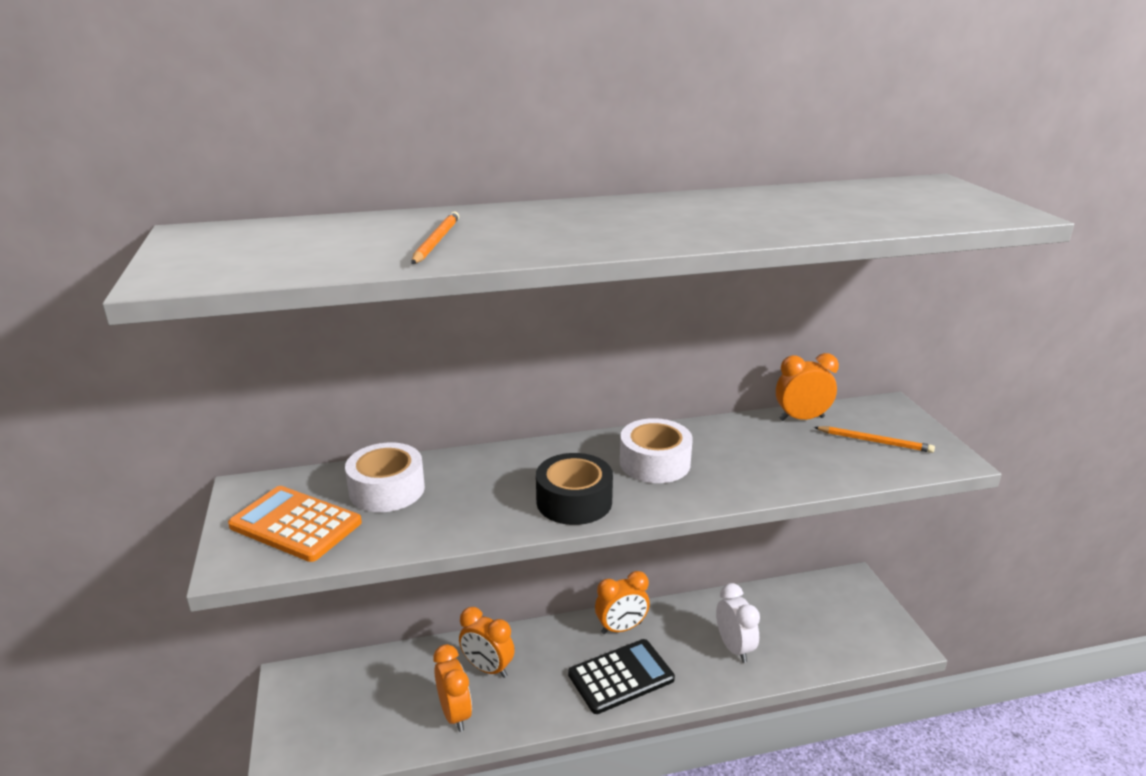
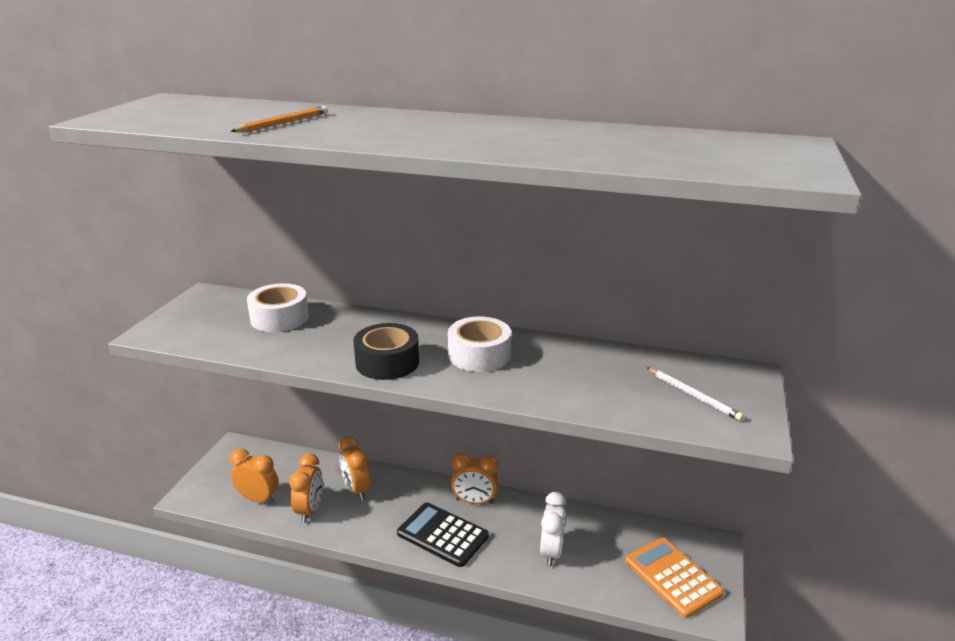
camera: 30 degrees right, 0 degrees up
(295, 524) = (205, 322): orange calculator -> orange calculator (673, 577)
(621, 677) = (442, 535): black calculator -> black calculator turned 150 degrees counterclockwise
(801, 419) = (647, 359): orange clock -> orange clock (258, 499)
(875, 441) = (693, 396): orange pencil -> white pencil

